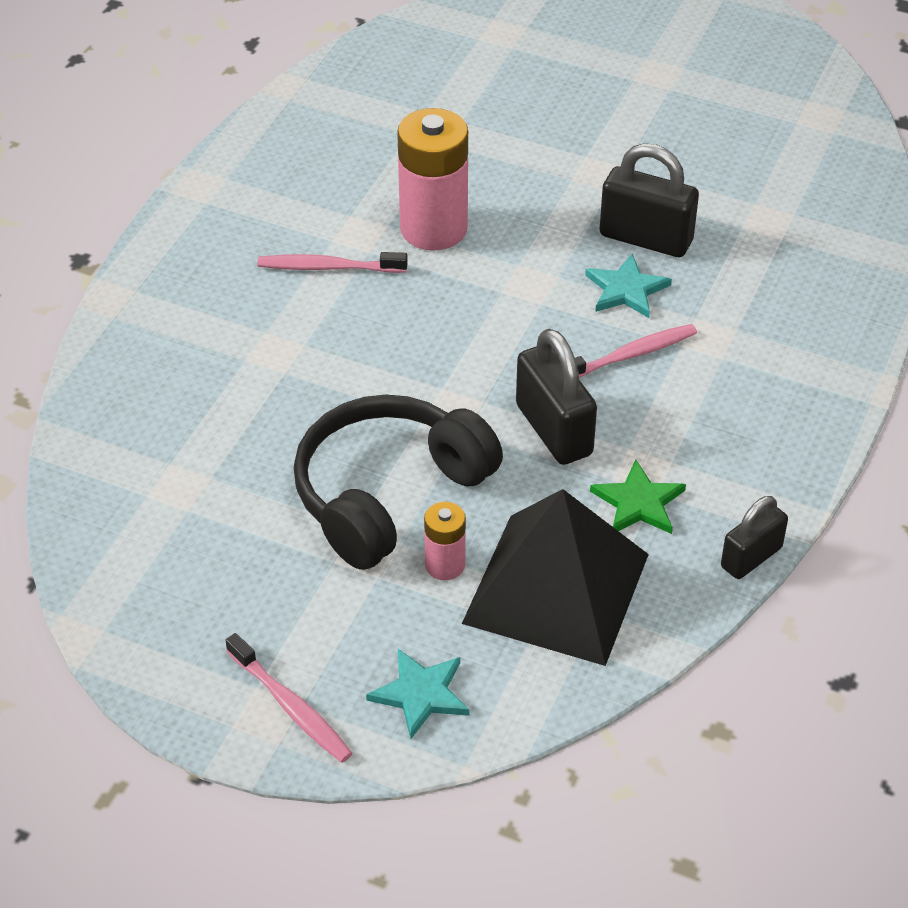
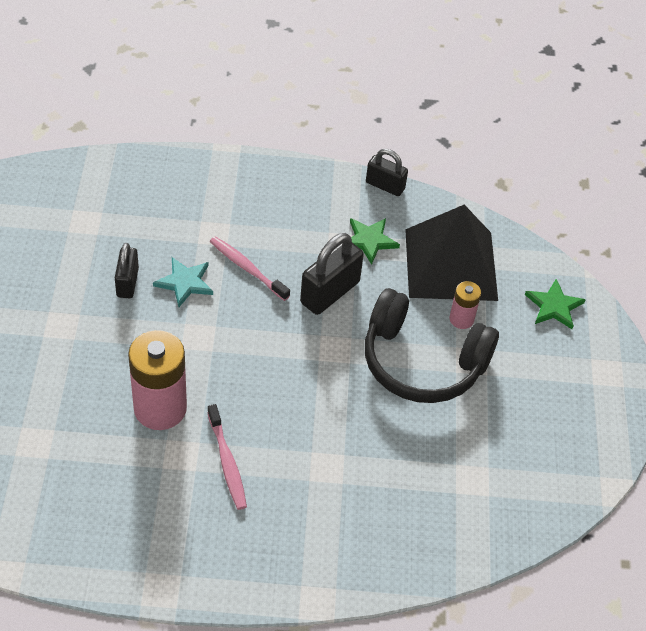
camera: 115 degrees left, 5 degrees up
(291, 707) = (596, 362): pink toothbrush -> none
(420, 694) = (554, 306): turquoise star -> green star
(646, 238) = (127, 282): black padlock -> black padlock, size x0.64

